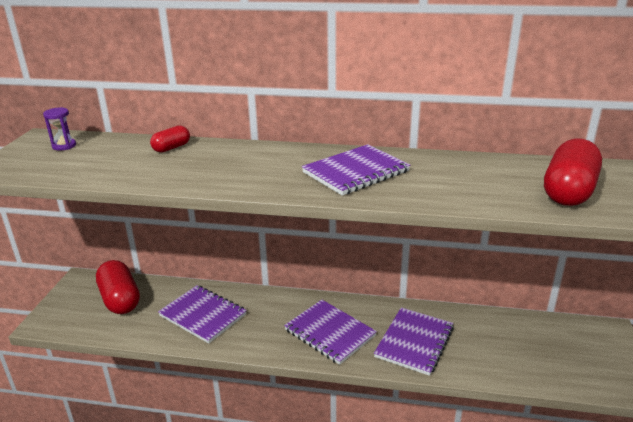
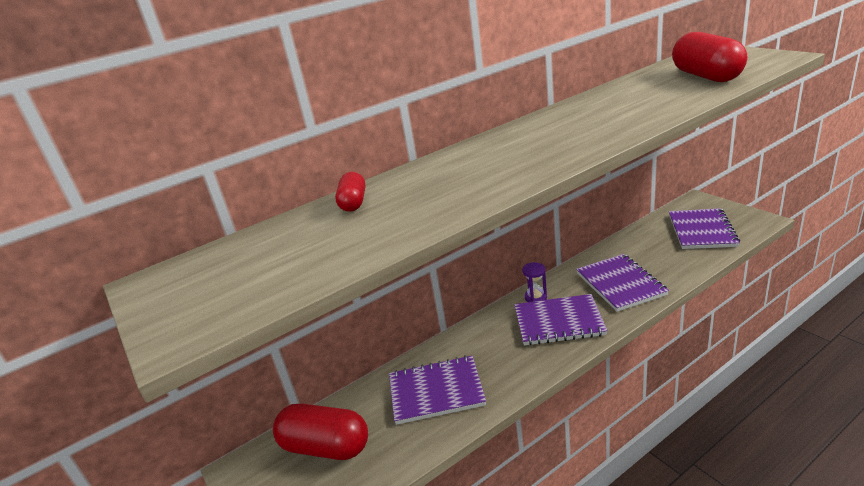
camera: 40 degrees left, 0 degrees up
(64, 146) = (212, 269): purple hourglass -> purple hourglass (535, 297)
(355, 172) = (562, 132): purple notebook -> purple notebook (701, 231)

